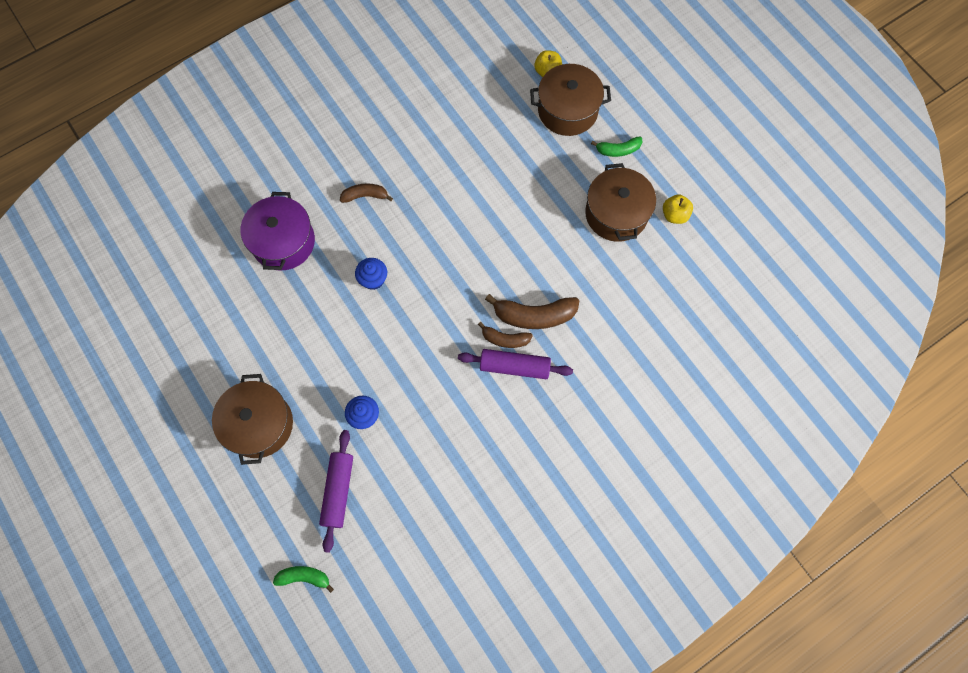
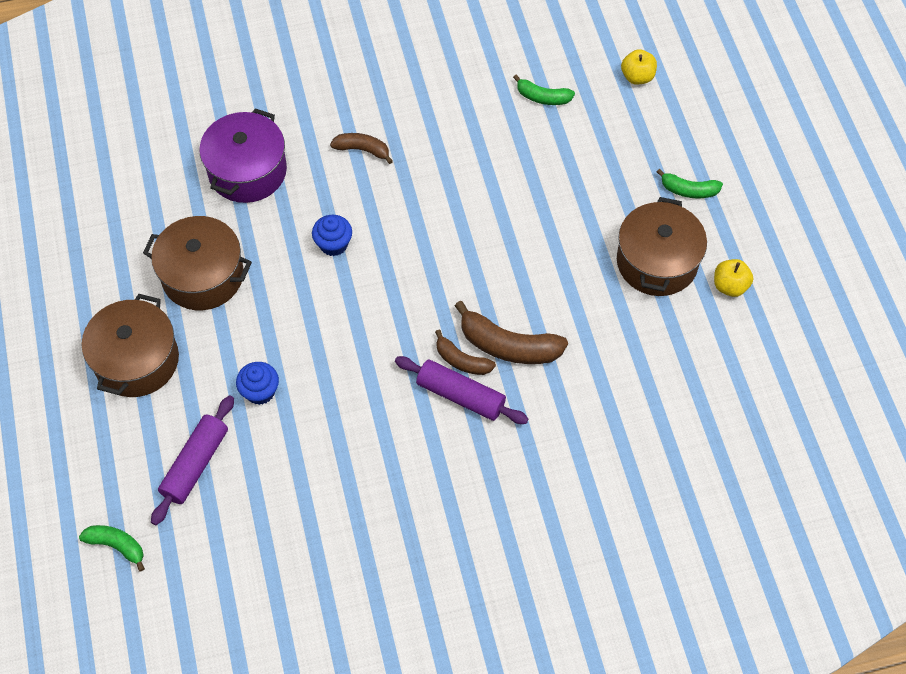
camera: 20 degrees right, 10 degrees down
(484, 110) = (543, 97): none -> green banana
(567, 110) = (644, 127): brown pot -> brown pot (203, 276)

